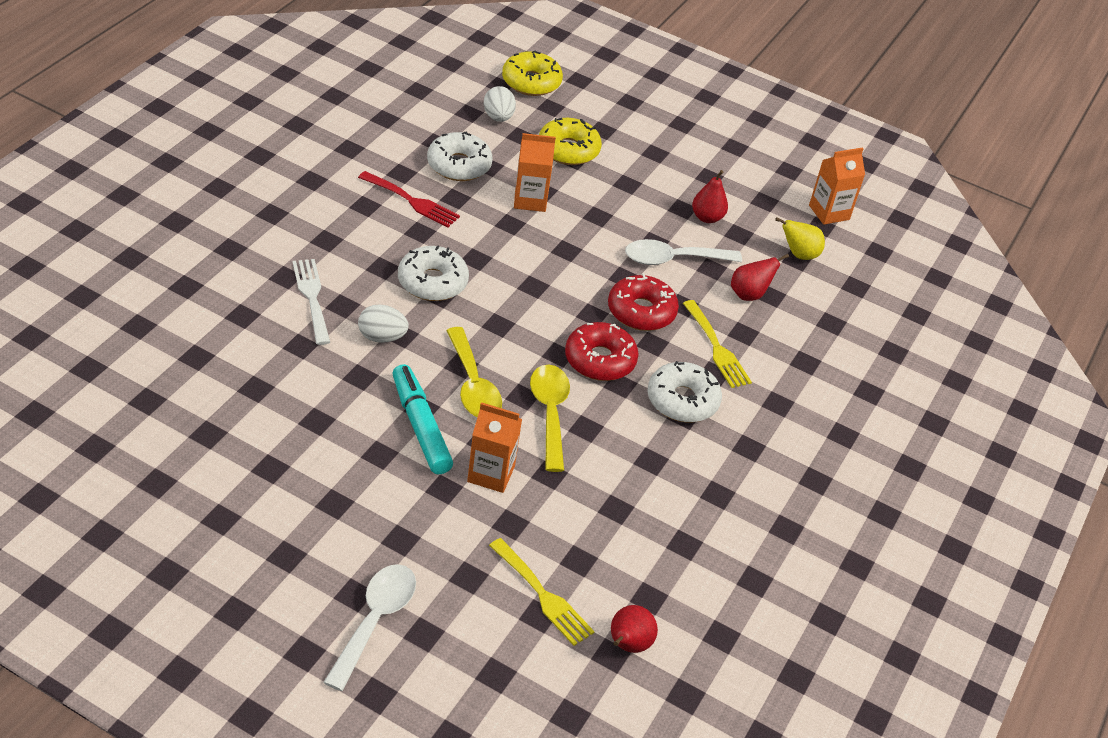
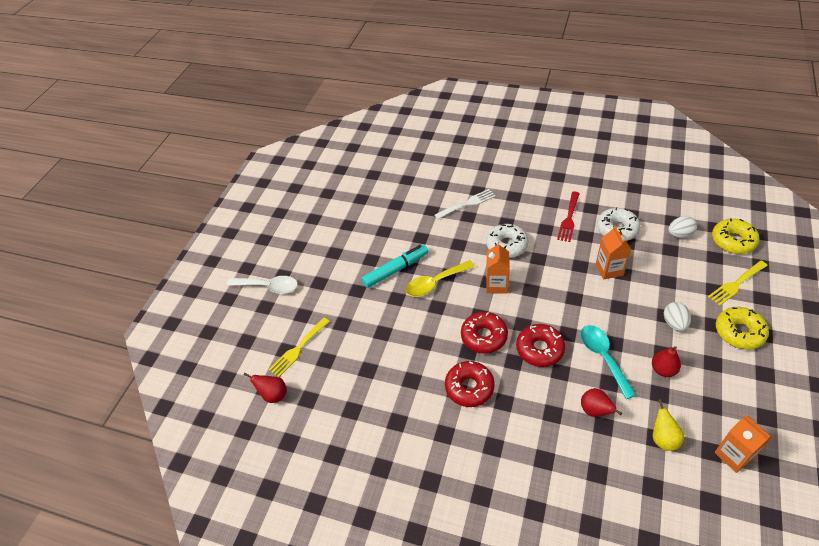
camera: 90 degrees right, 5 degrees up
(382, 337) = (452, 237): white egg -> white egg (674, 323)
(491, 474) = (373, 307): orange carton -> orange carton (497, 285)
(550, 413) = (428, 322): yellow spoon -> none
(568, 150) = (676, 276): yellow donut -> yellow donut (739, 332)
(673, 259) = (603, 357): white spoon -> turquoise spoon
(682, 400) = (469, 387): white donut -> red donut
(717, 348) = (528, 399): yellow fork -> yellow fork (736, 284)

